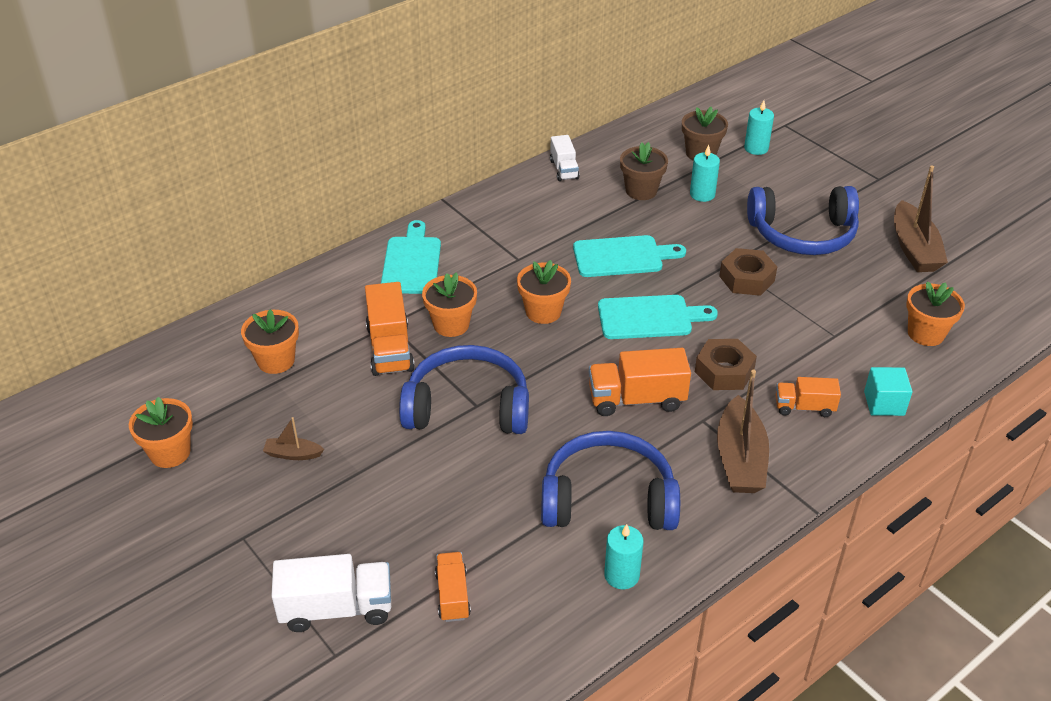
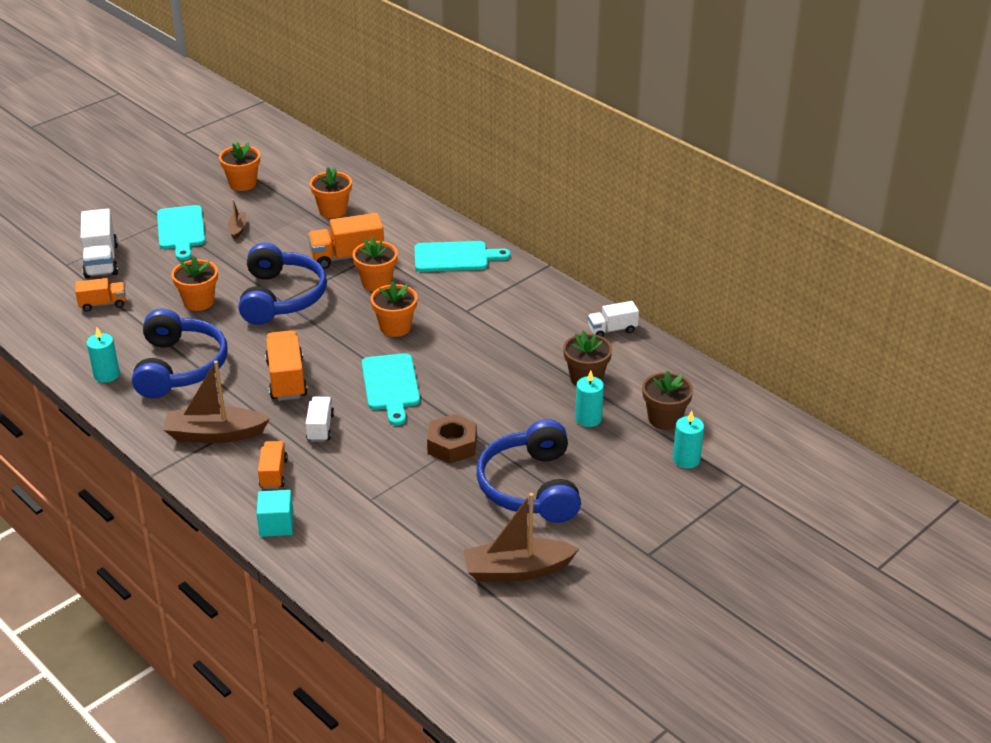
camera: 85 degrees right, 5 degrees down
(622, 256) = (477, 368): turquoise cutting board -> turquoise cutting board (181, 230)
(724, 371) = (320, 428): brown nut -> white truck
(925, 333) = (375, 564): orange flower pot -> orange flower pot (199, 302)

